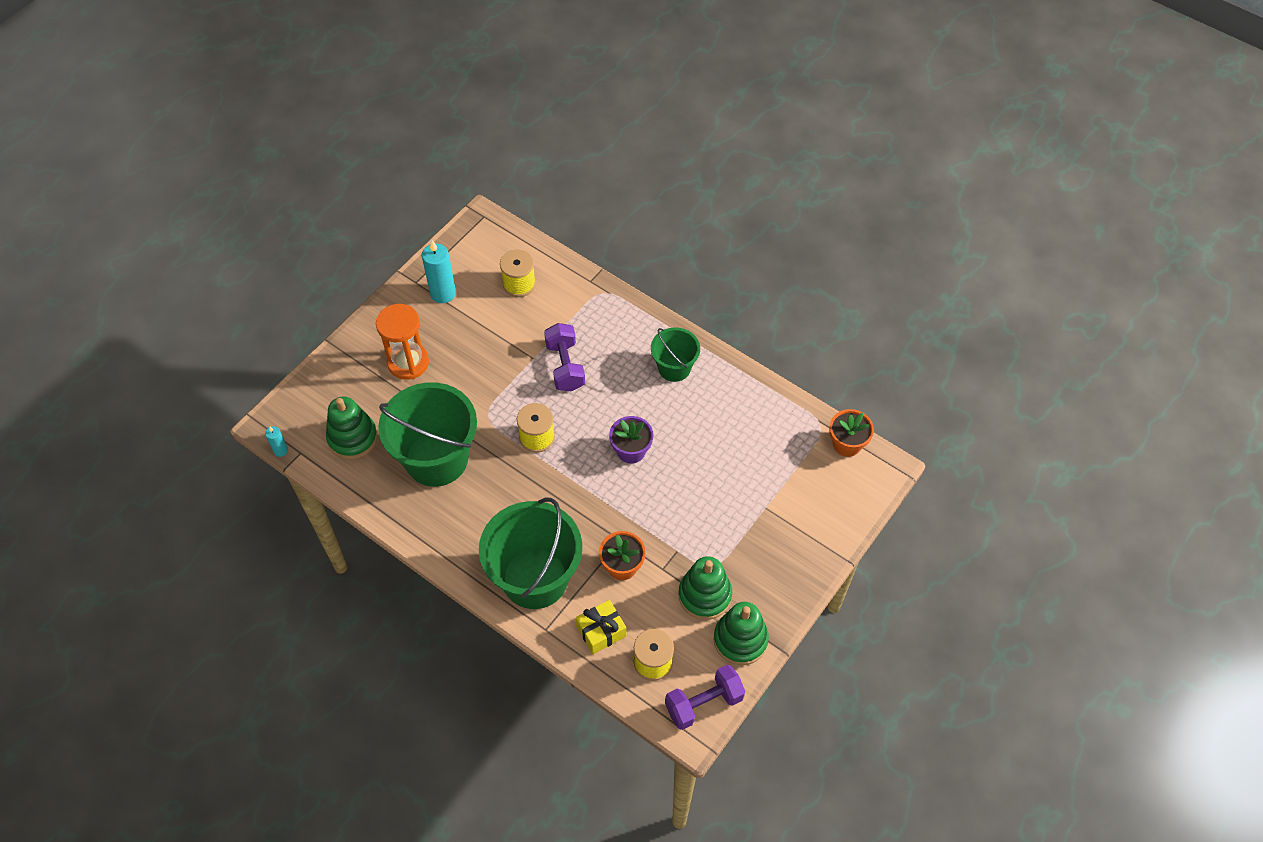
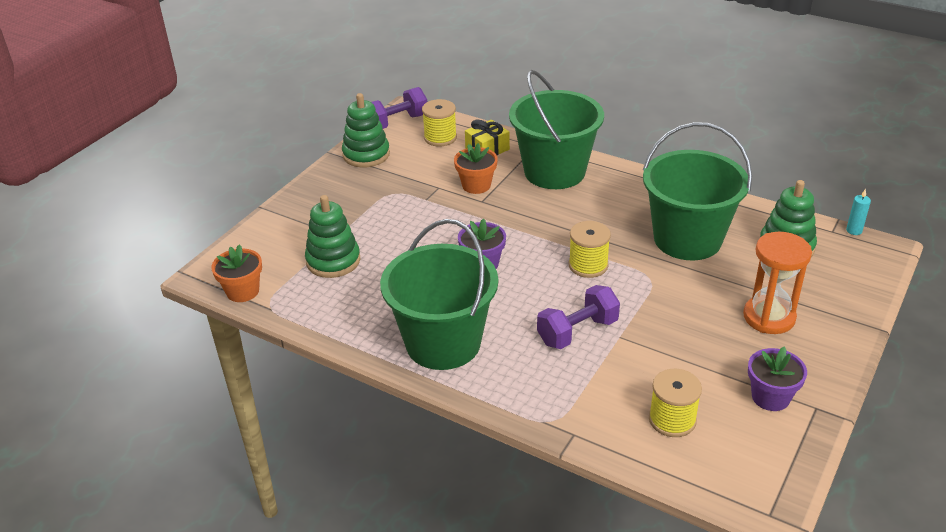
camera: 175 degrees right, 20 degrees down
(443, 293) = (770, 397): turquoise candle -> purple flower pot
(565, 366) = (577, 332): purple dumbbell -> purple dumbbell turned 75 degrees clockwise
(674, 368) = (443, 343): green bucket -> green bucket, size x1.85
(705, 595) = (398, 175): green stacking toy -> green stacking toy (333, 261)

